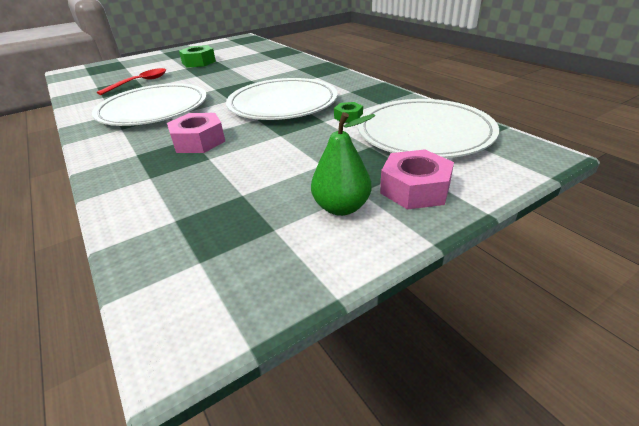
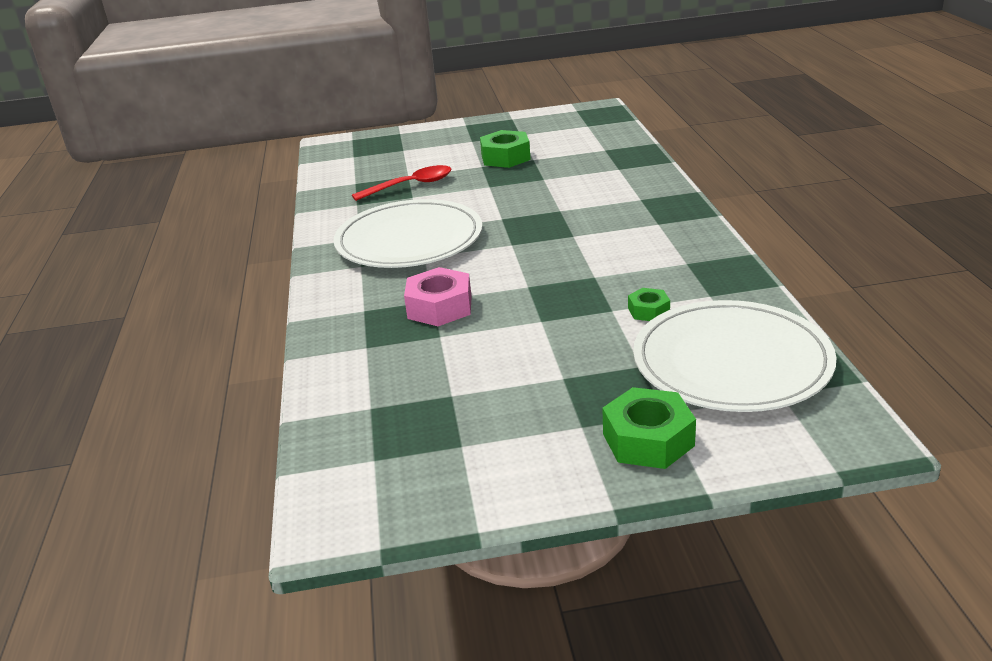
camera: 25 degrees right, 5 degrees down
(282, 103) = (576, 266): white plate -> none
(341, 207) = (547, 440): green pear -> none
(415, 189) = (648, 440): pink nut -> green nut

